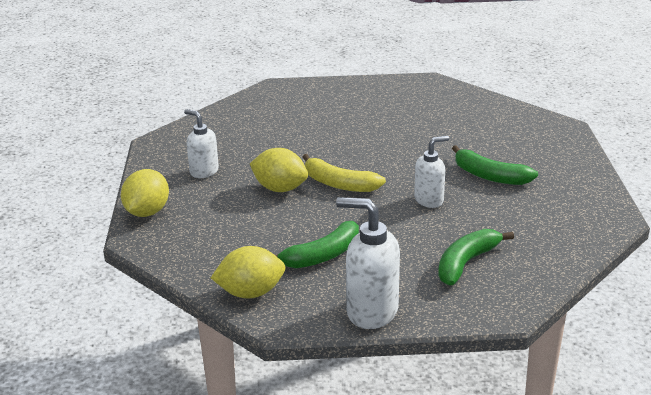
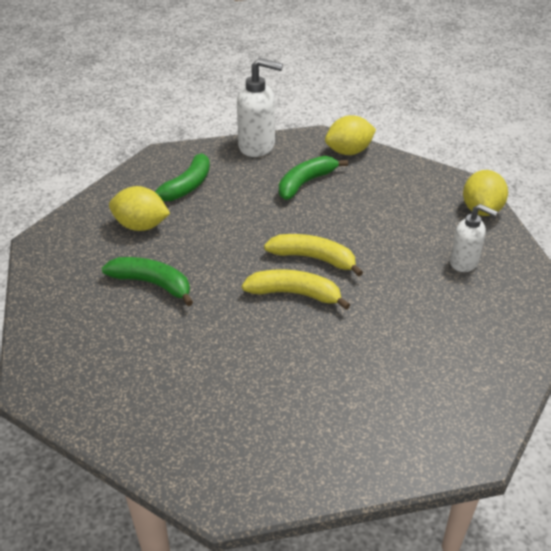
camera: 170 degrees right, 10 degrees up
(280, 188) = (372, 247): yellow lemon -> yellow lemon (141, 226)
(364, 161) = (294, 294): none -> yellow banana
(429, 200) = (218, 246): white soap dispenser -> none

